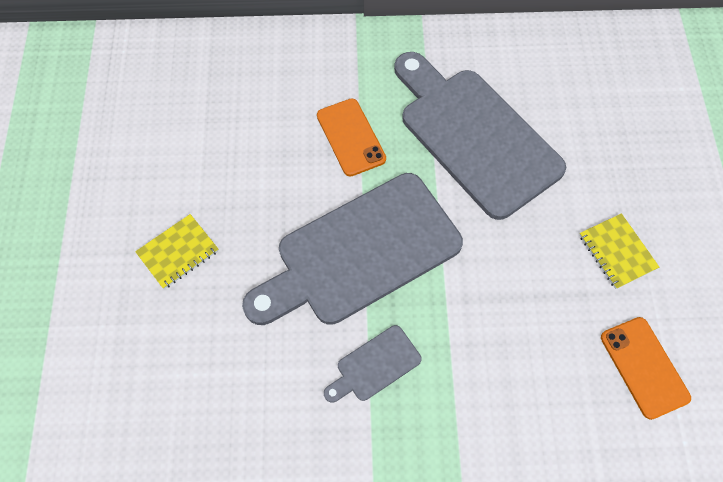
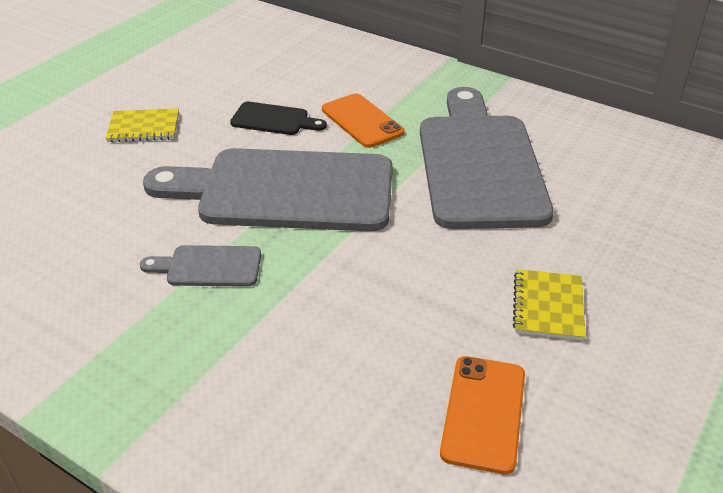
camera: 35 degrees right, 25 degrees down
(279, 177) = (274, 120): none -> black cutting board
(350, 137) = (362, 121): orange phone -> orange phone turned 45 degrees counterclockwise

